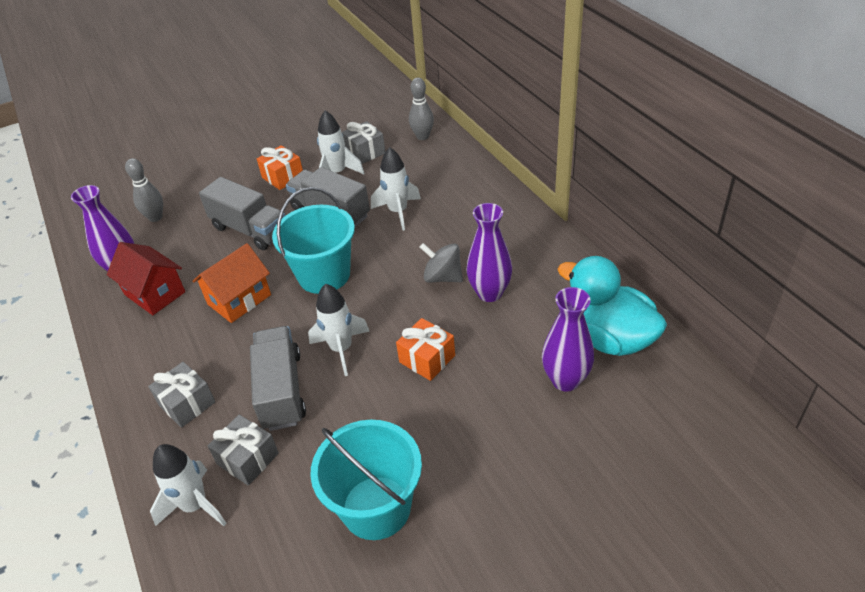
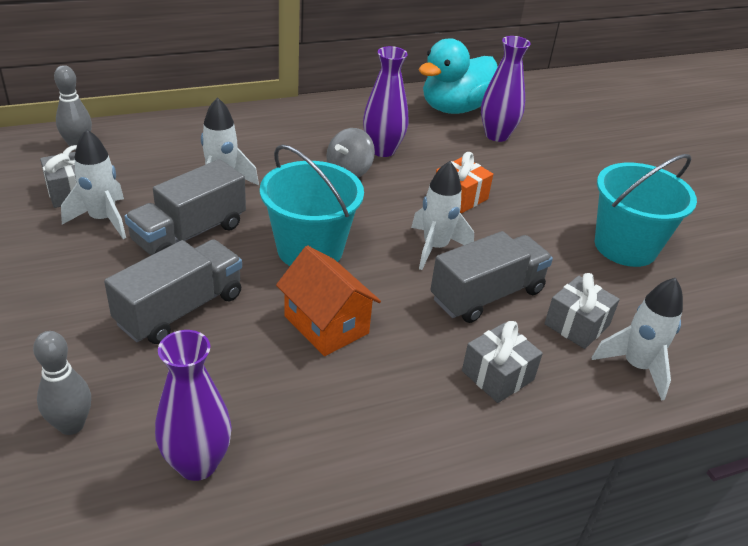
camera: 90 degrees left, 5 degrees down
(155, 293) = (277, 417): red house -> none
(281, 390) = (487, 295): grey truck -> grey truck turned 150 degrees clockwise
(283, 177) = (70, 270): orange gift -> none

